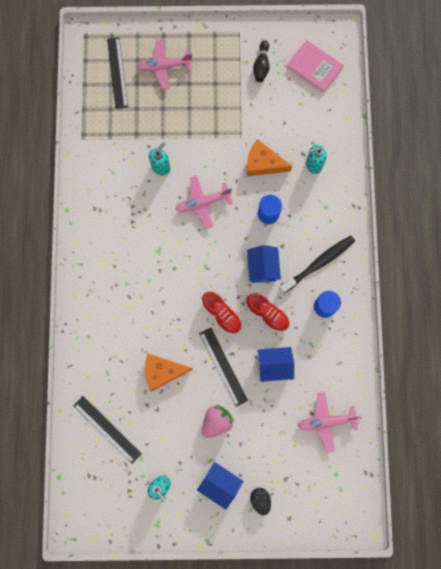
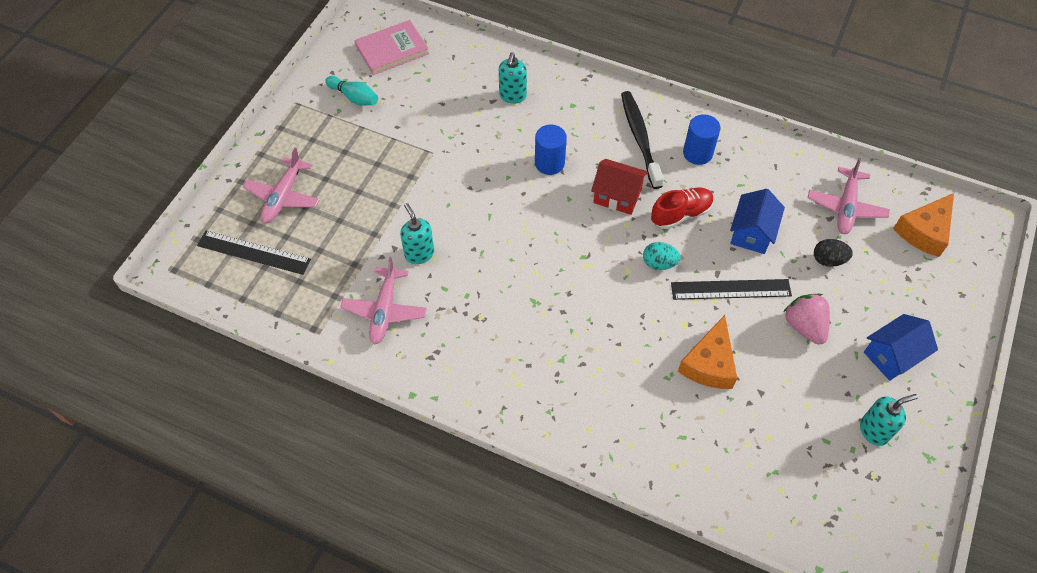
camera: 65 degrees left, 20 degrees down
(107, 429) = (767, 470): black ruler -> none
(202, 203) = (496, 226): pink plane -> pink plane (384, 311)
(222, 314) = (659, 263): red shoe -> turquoise egg
(260, 500) = (928, 317): black egg -> black egg (828, 260)
(261, 65) = (354, 97): black bowling pin -> turquoise bowling pin
(262, 268) = (617, 196): blue house -> red house
(263, 163) = (481, 143): orange cheese -> orange cheese (924, 231)

